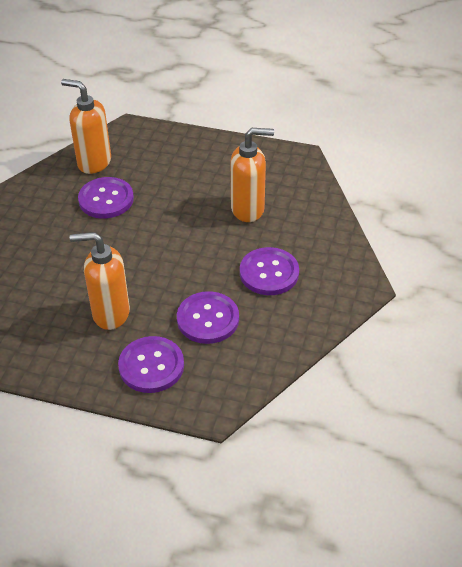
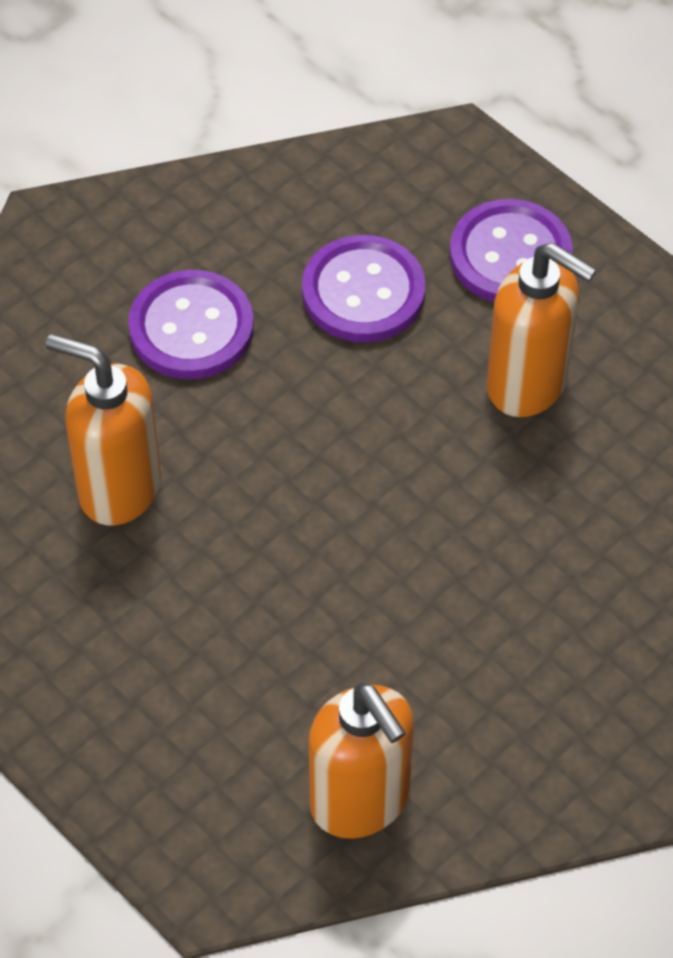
camera: 150 degrees left, 10 degrees up
(106, 199) = (393, 668): purple button -> none

